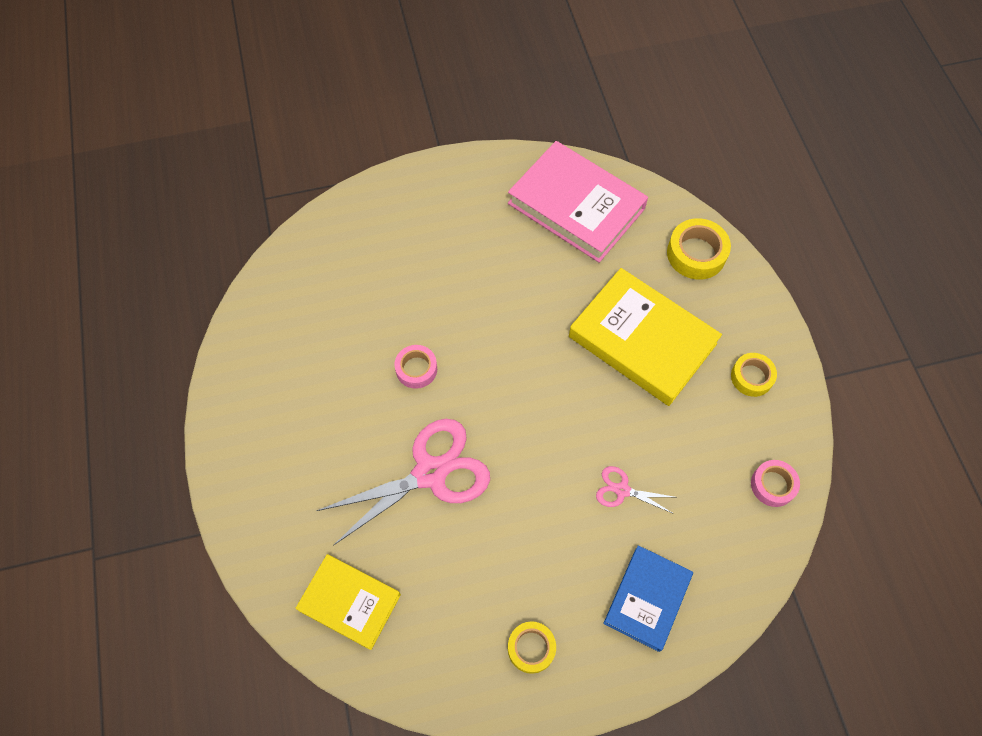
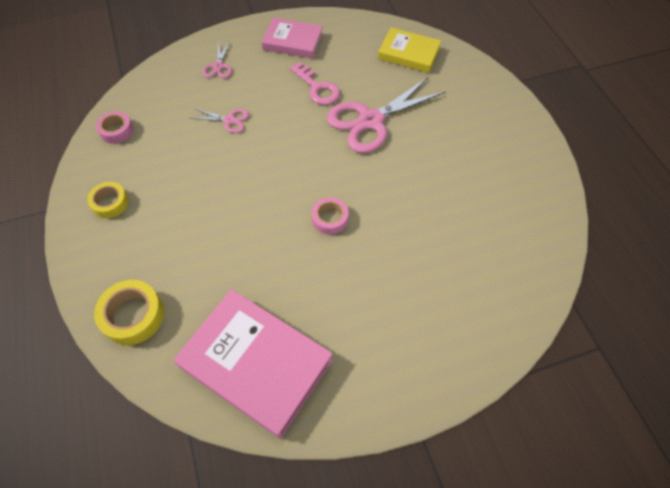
camera: 175 degrees right, 5 degrees down
(416, 369) = (396, 188): pink tape -> pink tape (330, 218)
(498, 541) = (317, 88): none -> pink key
(531, 648) = (293, 41): yellow tape -> pink book
(642, 340) = (201, 226): yellow book -> none
(647, 599) = (218, 66): blue book -> pink scissors

